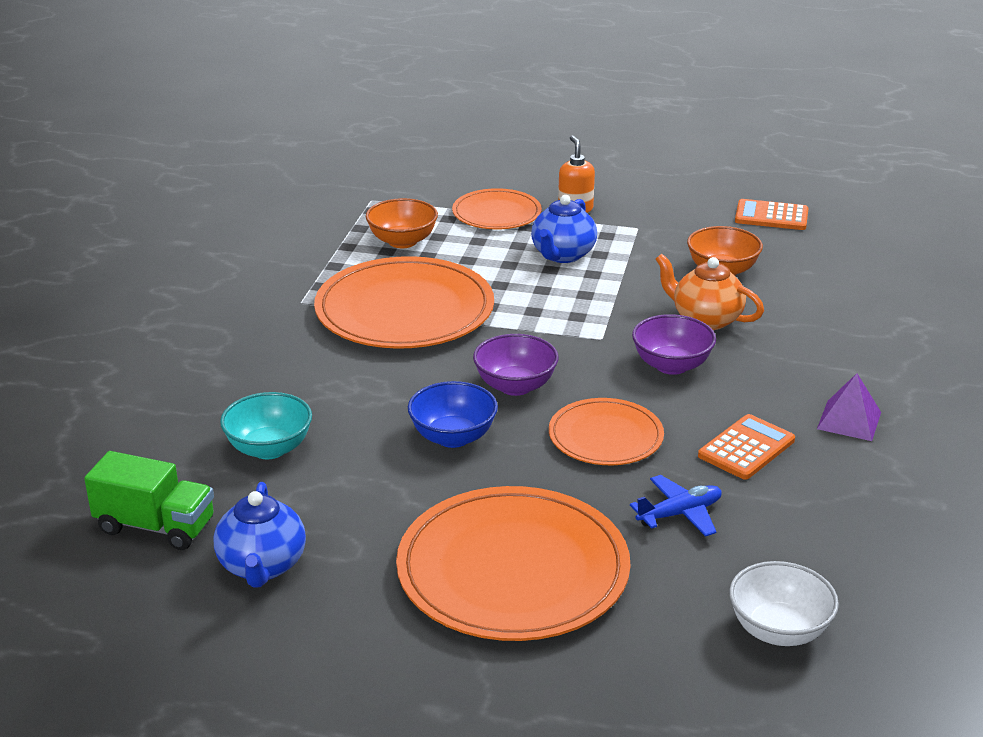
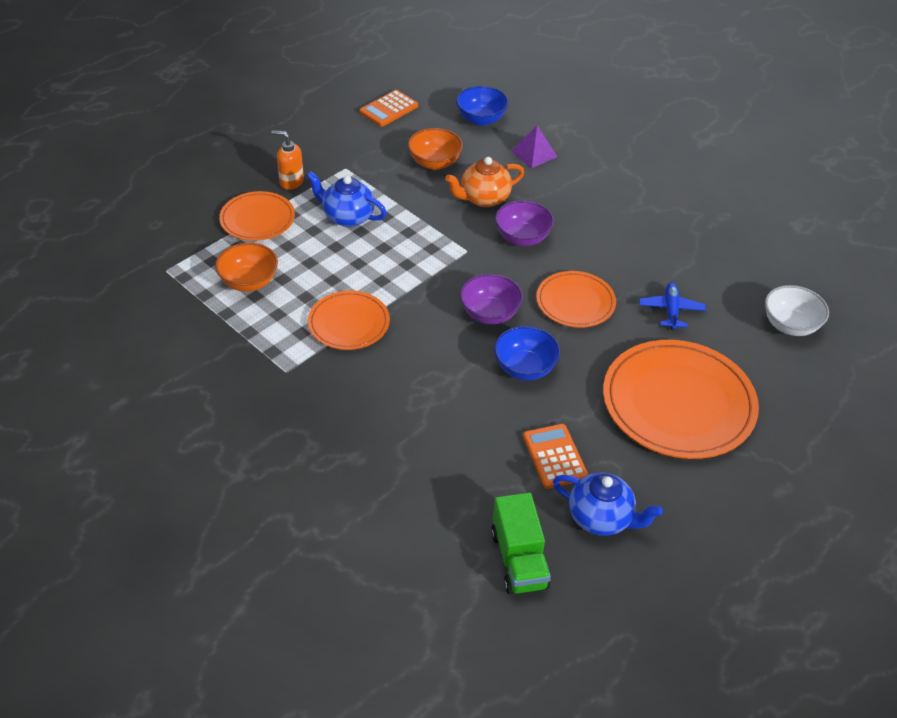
camera: 60 degrees left, 15 degrees up
(155, 526) = (519, 559): green truck -> green truck turned 120 degrees clockwise
(269, 448) = (469, 464): turquoise bowl -> none
(404, 310) = (349, 323): orange plate -> orange plate, size x0.56
(562, 255) = (347, 217): blue teapot -> blue teapot turned 150 degrees clockwise
(746, 448) = (628, 253): orange calculator -> orange calculator (554, 456)
(844, 272) = (481, 119): none -> blue bowl
(849, 420) = (631, 202): purple pyramid -> purple pyramid (534, 153)

